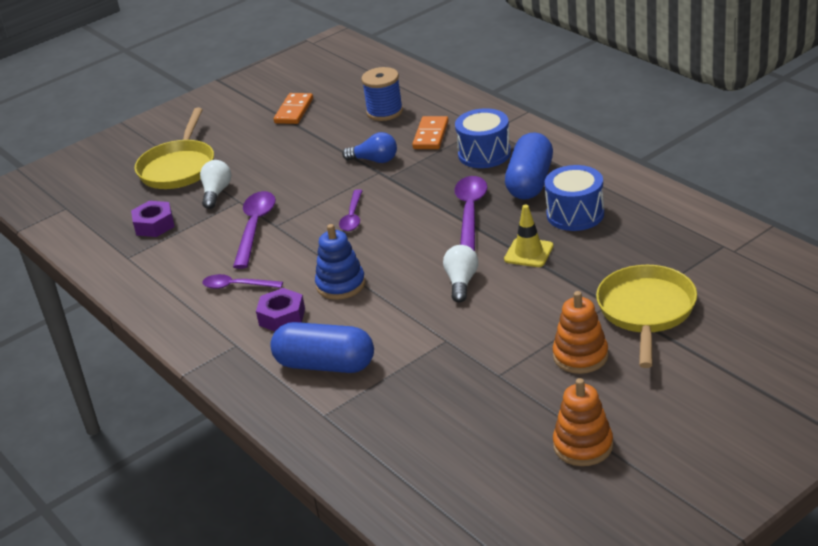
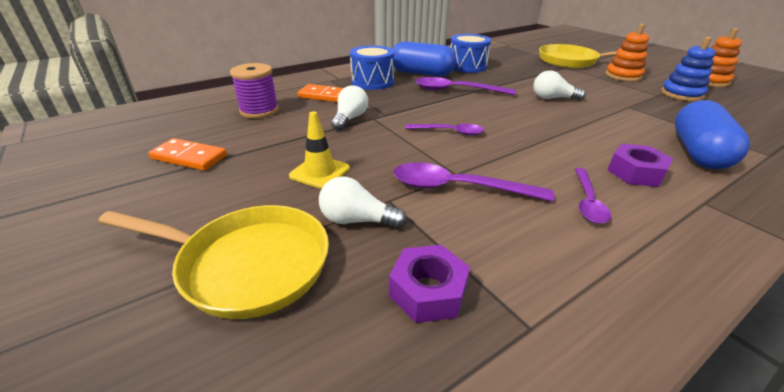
camera: 90 degrees left, 0 degrees up
(341, 285) = (568, 141): blue stacking toy -> blue stacking toy (681, 94)
(374, 160) = (350, 119): blue light bulb -> white light bulb
(384, 112) = (259, 111): blue spool -> purple spool
(528, 253) = (512, 79): yellow traffic cone -> yellow traffic cone (320, 172)

